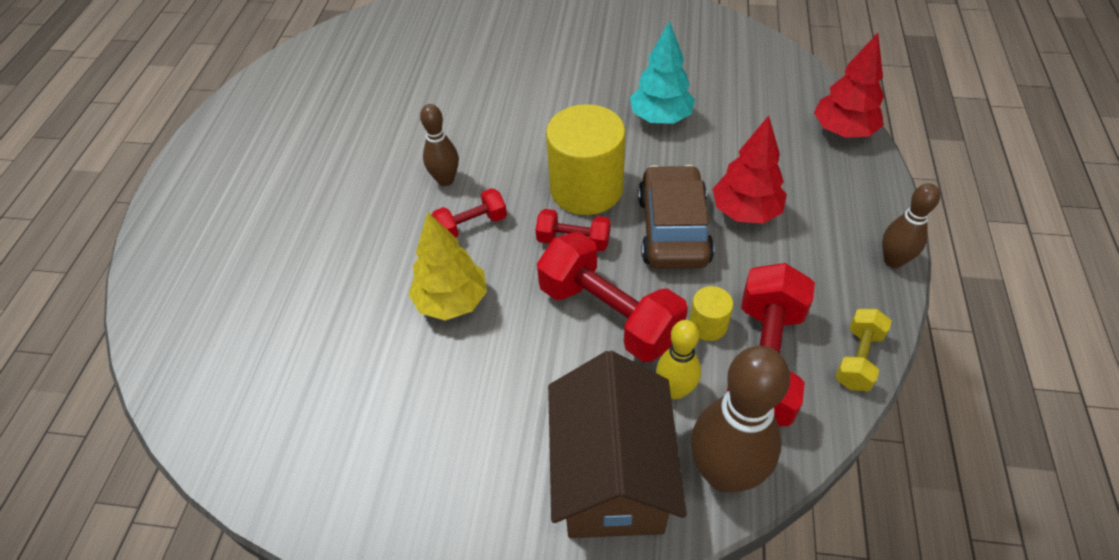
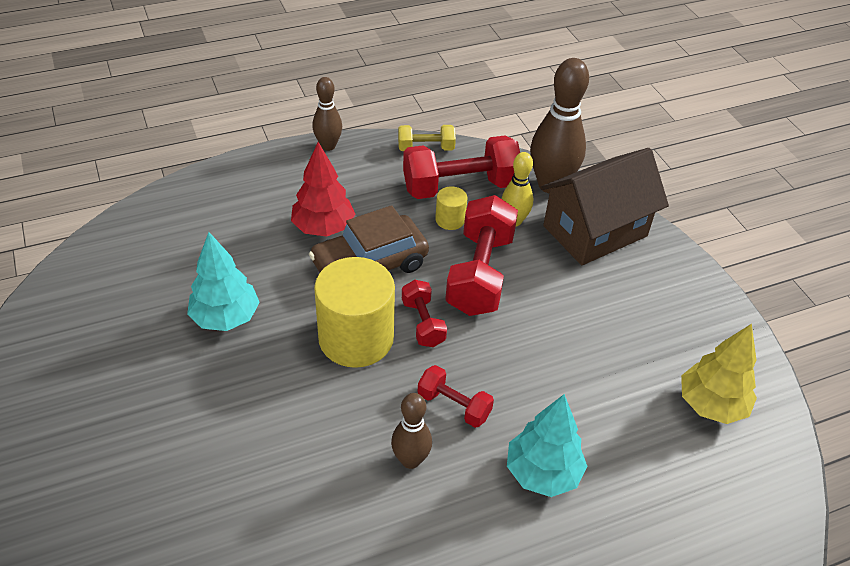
camera: 125 degrees left, 5 degrees down
(368, 254) = (542, 472): none -> turquoise tree
(452, 301) = (541, 377): yellow tree -> yellow tree (711, 405)
(843, 131) = (189, 193): red tree -> none

